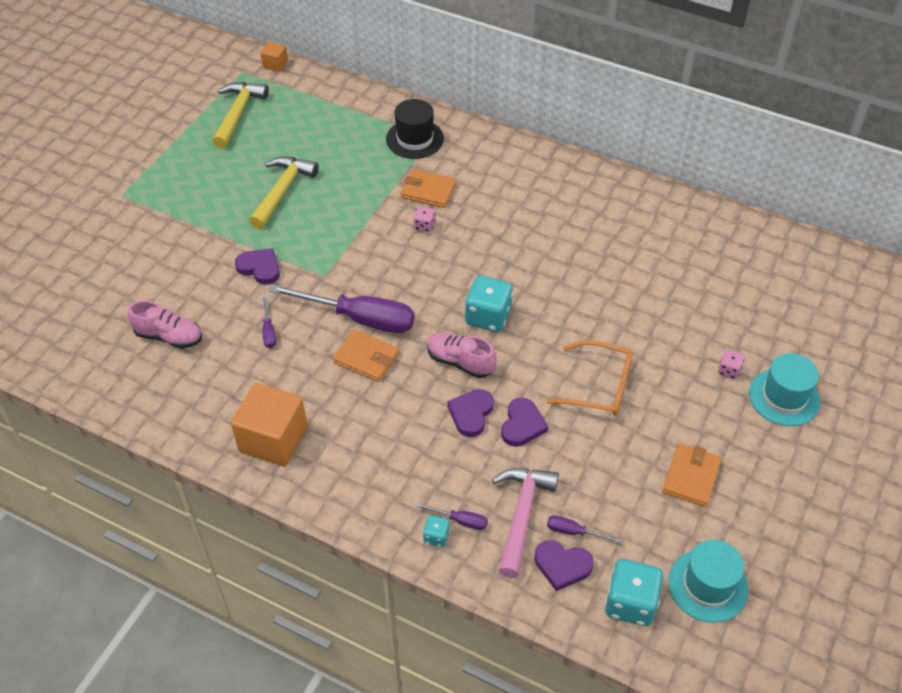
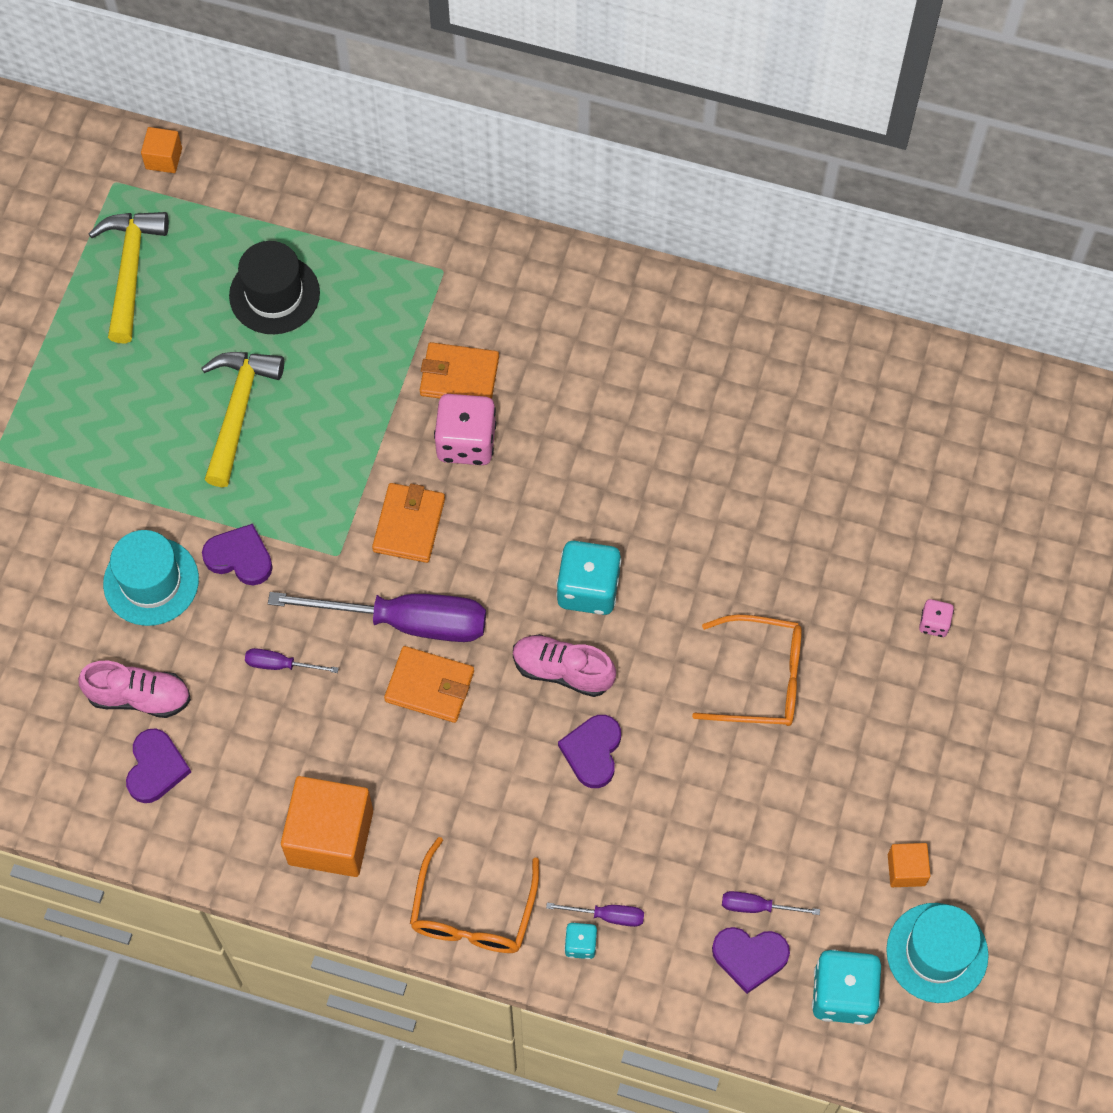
camera: 10 degrees left, 15 degrees up
(268, 331) = (280, 665): purple screwdriver -> purple screwdriver turned 120 degrees clockwise
(362, 502) = (473, 912): none -> orange glasses
(414, 139) = (418, 278): black hat -> black hat (274, 294)
(424, 226) = (466, 442): pink dice -> pink dice, size x2.01
(521, 515) = (686, 894): pink hammer -> none
(522, 425) = (665, 757): purple heart -> purple heart (156, 768)
(690, 524) = (906, 870): none -> orange cube
(691, 477) = (900, 799): orange wallet -> orange wallet (409, 525)
(784, 397) = (1012, 654): turquoise hat -> turquoise hat (151, 581)

